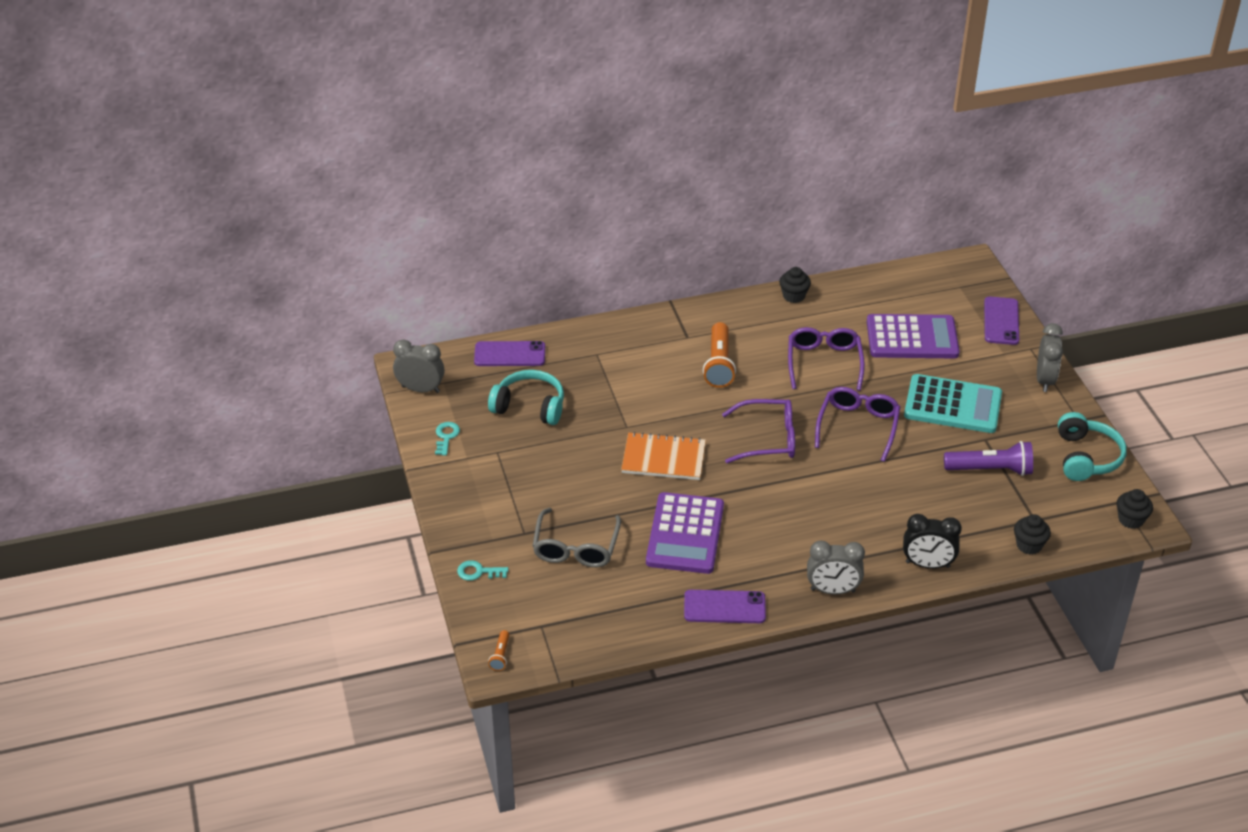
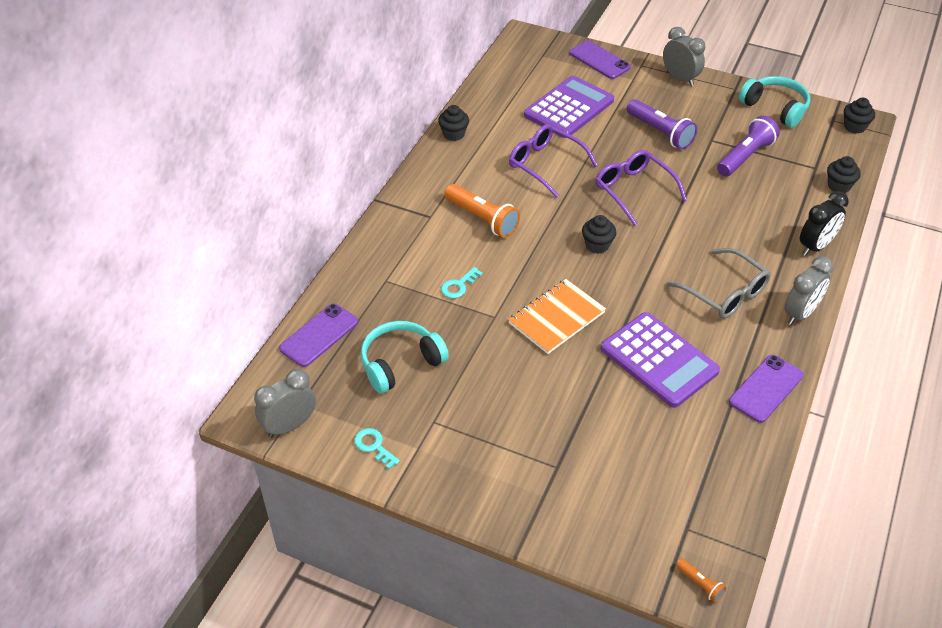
camera: 50 degrees left, 5 degrees up
(478, 572) = (576, 533): turquoise key -> turquoise key (459, 286)
(576, 547) = (609, 441): grey glasses -> grey glasses (724, 292)
(767, 439) = (597, 245): purple glasses -> black cupcake
(952, 405) = (660, 133): turquoise calculator -> purple flashlight

